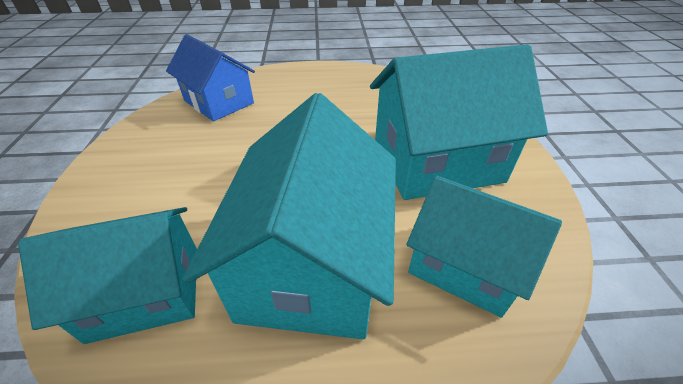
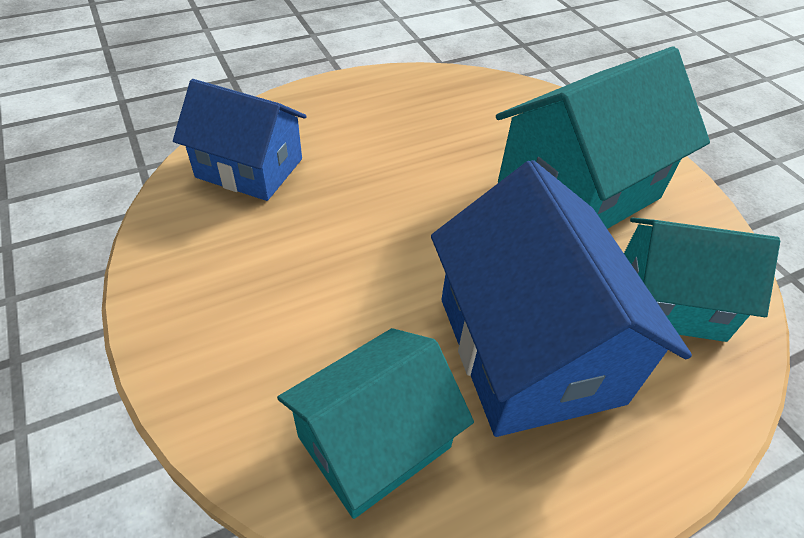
camera: 25 degrees left, 5 degrees up
(312, 264) = (529, 349): turquoise house -> blue house

